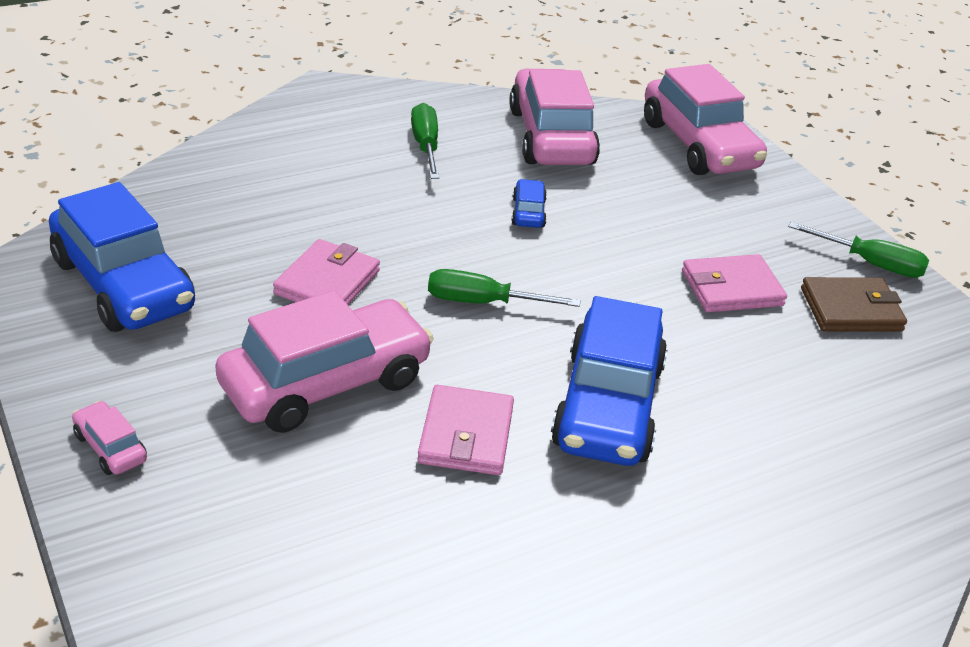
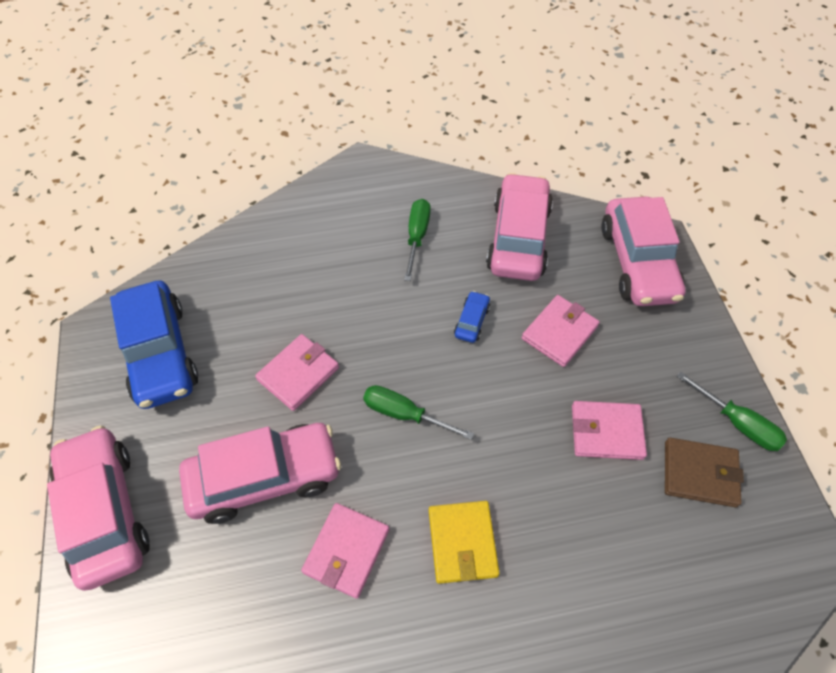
camera: 20 degrees right, 20 degrees up
(110, 447) = (105, 512): pink car -> pink car, size x2.36
(608, 406) = (462, 543): blue car -> yellow wallet
(638, 211) = (559, 332): none -> pink wallet

